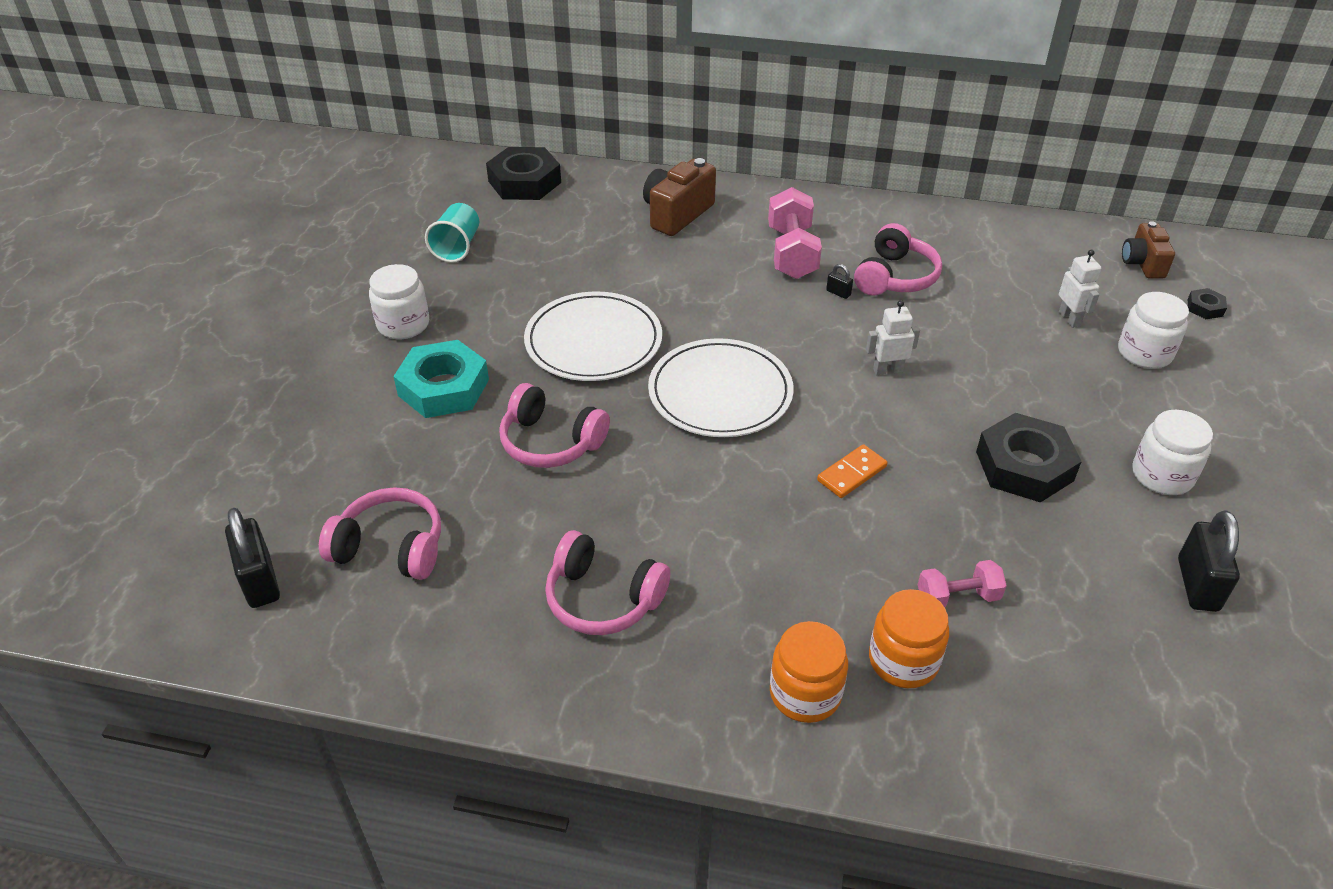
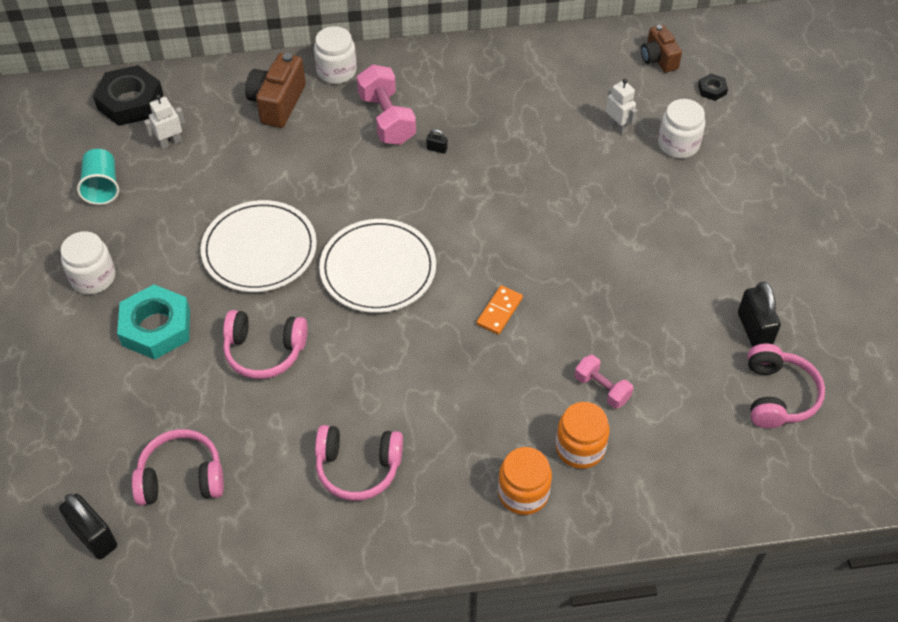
camera: 20 degrees left, 10 degrees up
(887, 370) = (497, 212): white robot -> white robot (170, 142)
(895, 277) = (476, 121): pink headphones -> pink headphones (777, 395)
(957, 597) = (602, 389): pink dumbbell -> pink dumbbell turned 75 degrees clockwise
(1024, 466) = (618, 268): black nut -> none
(1162, 475) = (713, 248): white jar -> white jar (336, 71)

